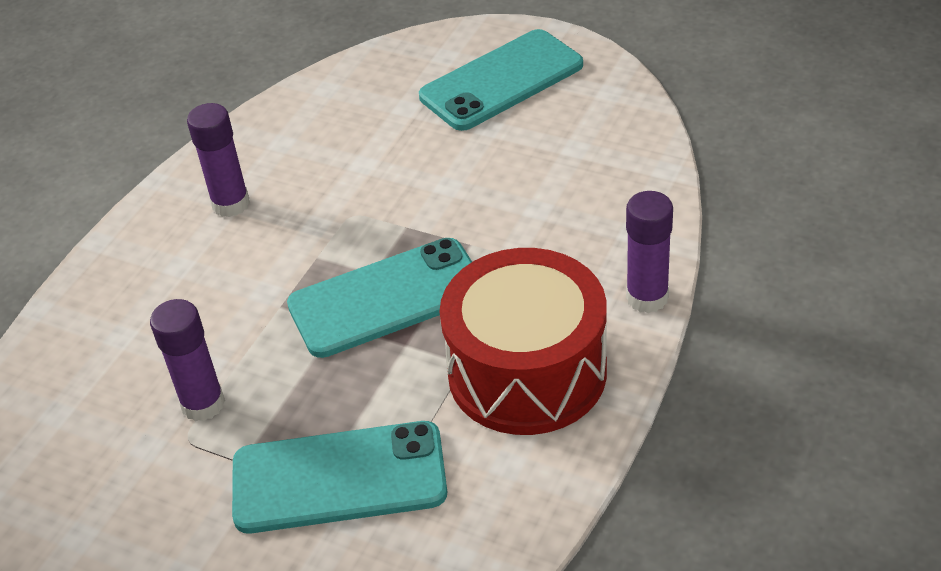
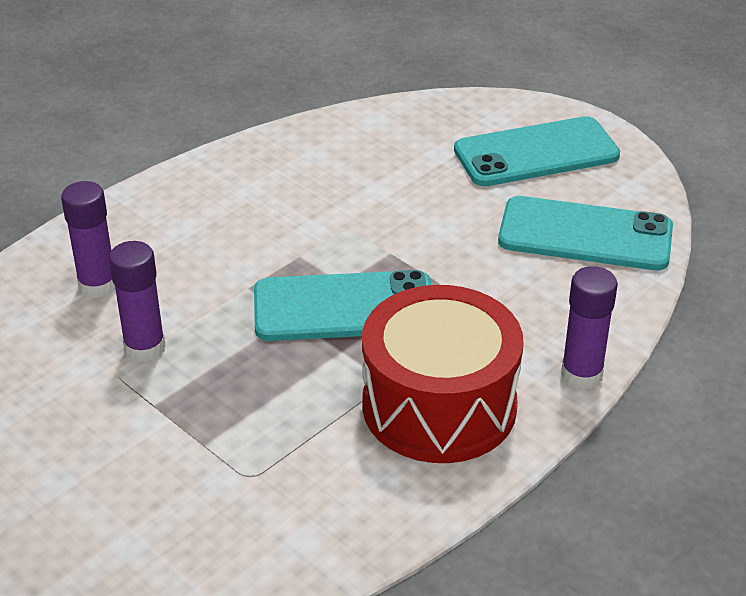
camera: 15 degrees right, 5 degrees down
(231, 204) = (247, 192): purple glue stick -> purple glue stick (98, 285)
(339, 478) = (230, 444): turquoise phone -> turquoise phone (585, 235)

